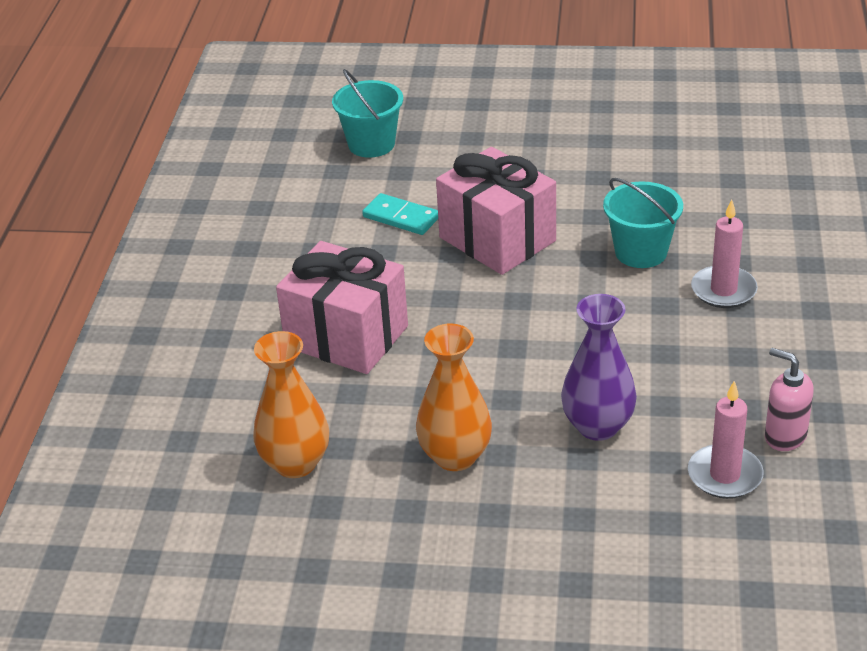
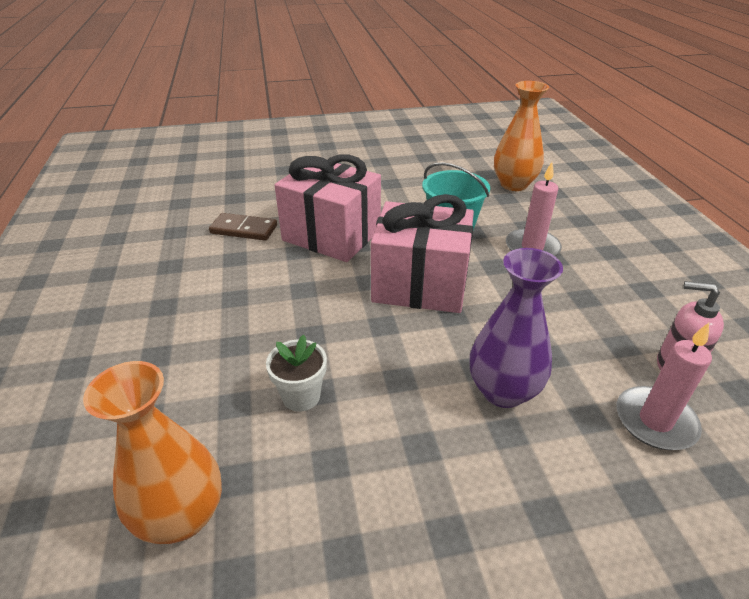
camera: 20 degrees left, 0 degrees up
(346, 337) = (216, 342): pink gift -> pink gift (420, 285)
(371, 144) = (206, 182): turquoise bucket -> none
(401, 217) = (244, 229): turquoise domino -> brown domino
(411, 397) = (301, 396): none -> white flower pot
(455, 456) = (373, 461): orange vase -> orange vase (513, 184)

